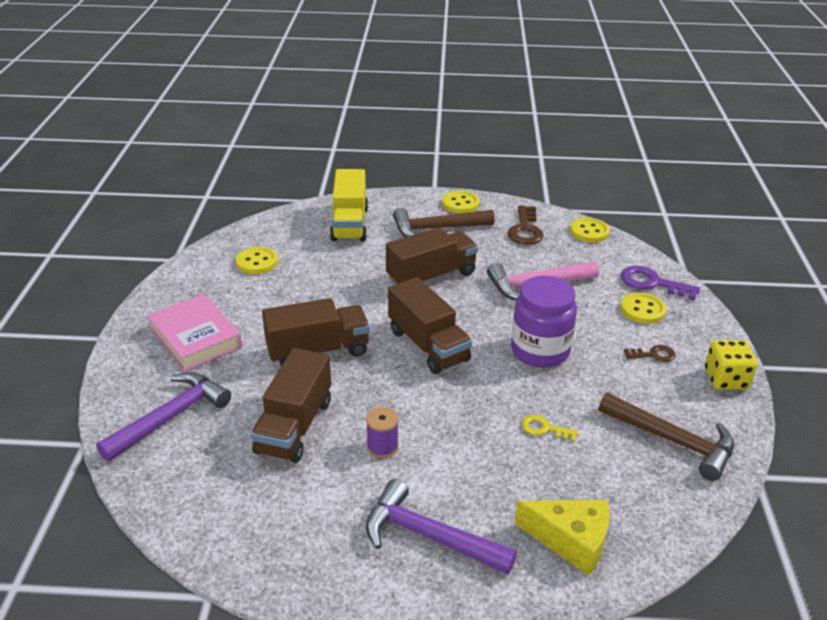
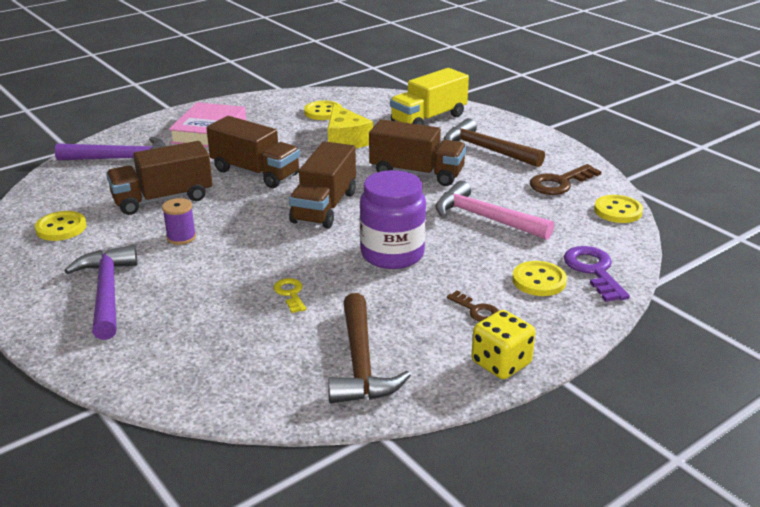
camera: 50 degrees right, 5 degrees down
(460, 203) = (542, 144): yellow button -> yellow button (61, 228)
(571, 541) = (167, 355): yellow cheese -> yellow cheese (345, 140)

